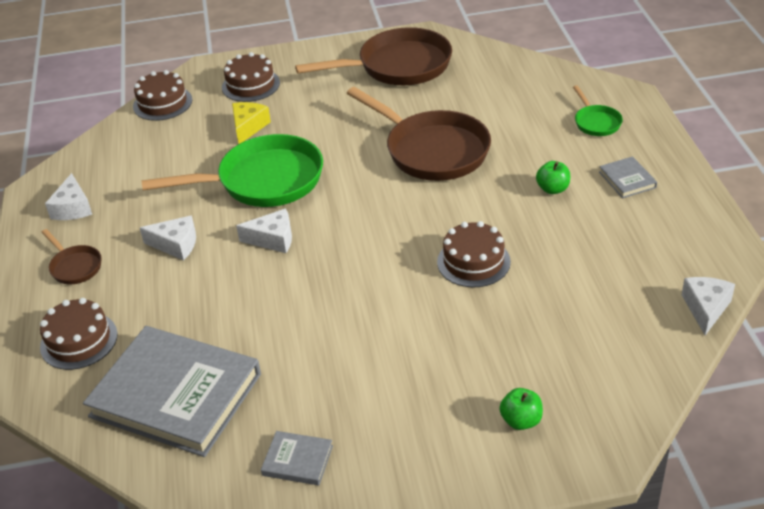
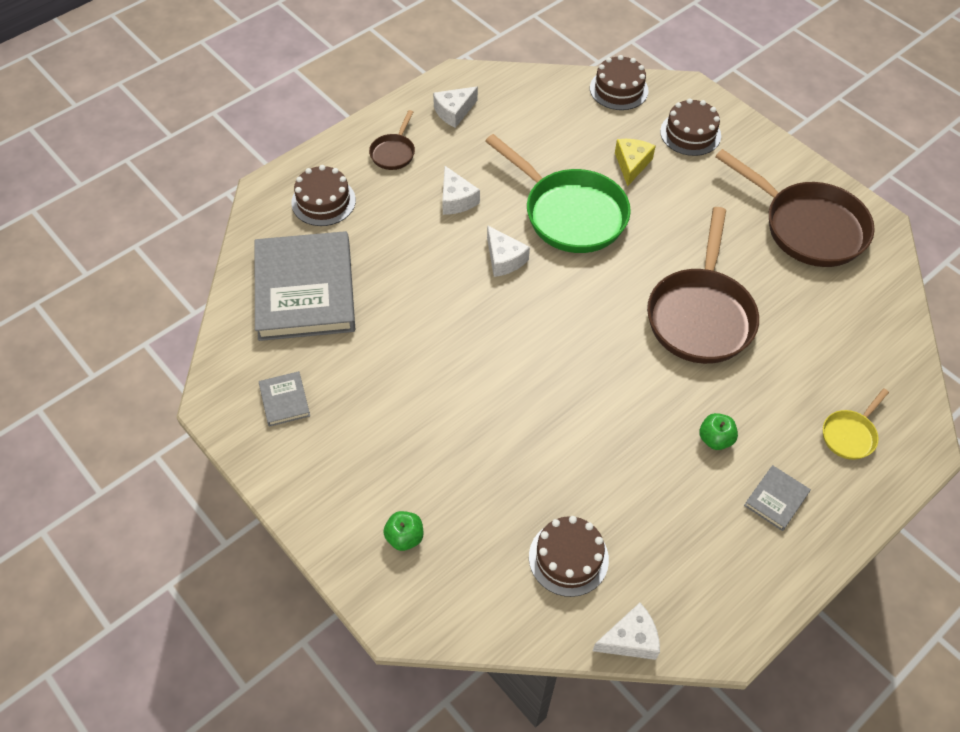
camera: 55 degrees right, 15 degrees up
(248, 127) = (631, 164): yellow cheese -> yellow cheese turned 60 degrees counterclockwise
(473, 262) = (571, 418): brown cake -> brown cake (568, 558)
(596, 122) = (850, 435): green pan -> yellow pan

